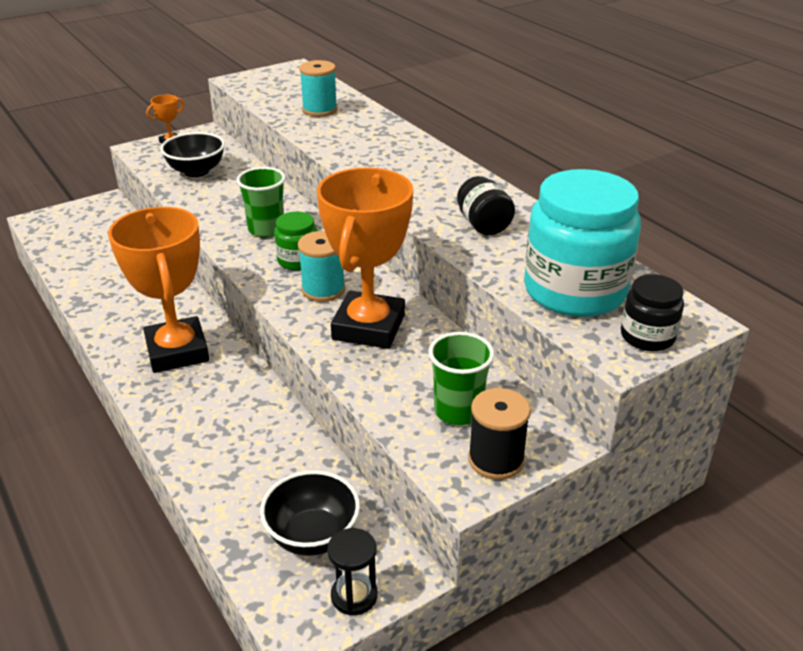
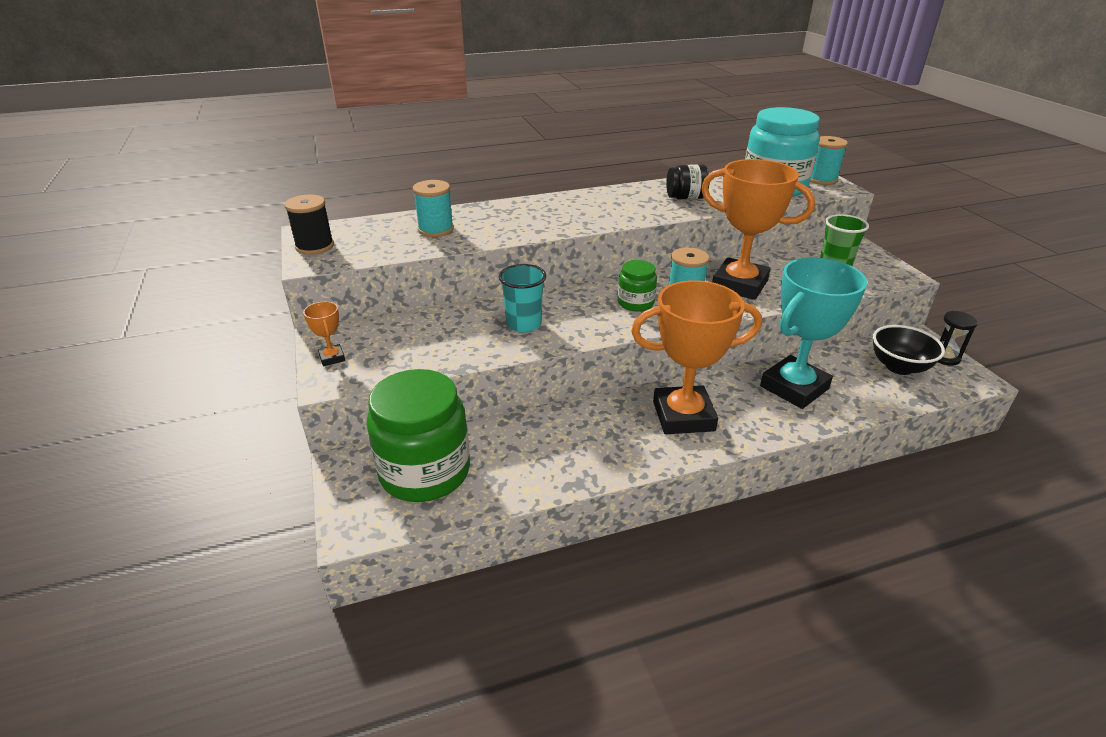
camera: 75 degrees left, 0 degrees up
(95, 233) = (425, 472): none -> green jar
(196, 171) = (425, 344): black bowl -> none
(239, 207) = (524, 324): none -> turquoise cup
(242, 431) = (794, 387): none -> turquoise trophy
(266, 229) = (575, 313): green cup -> none
(496, 460) = (878, 264): black spool -> black spool (315, 246)
(647, 336) = (821, 179): black jar -> turquoise spool

